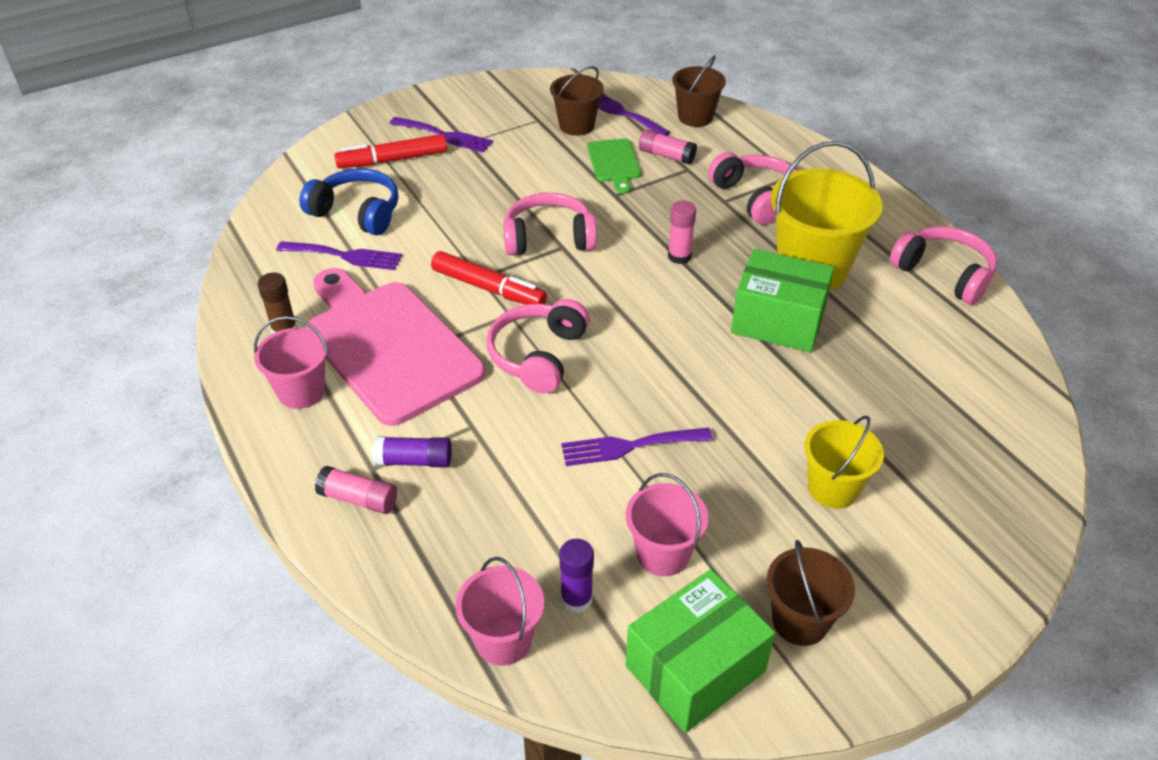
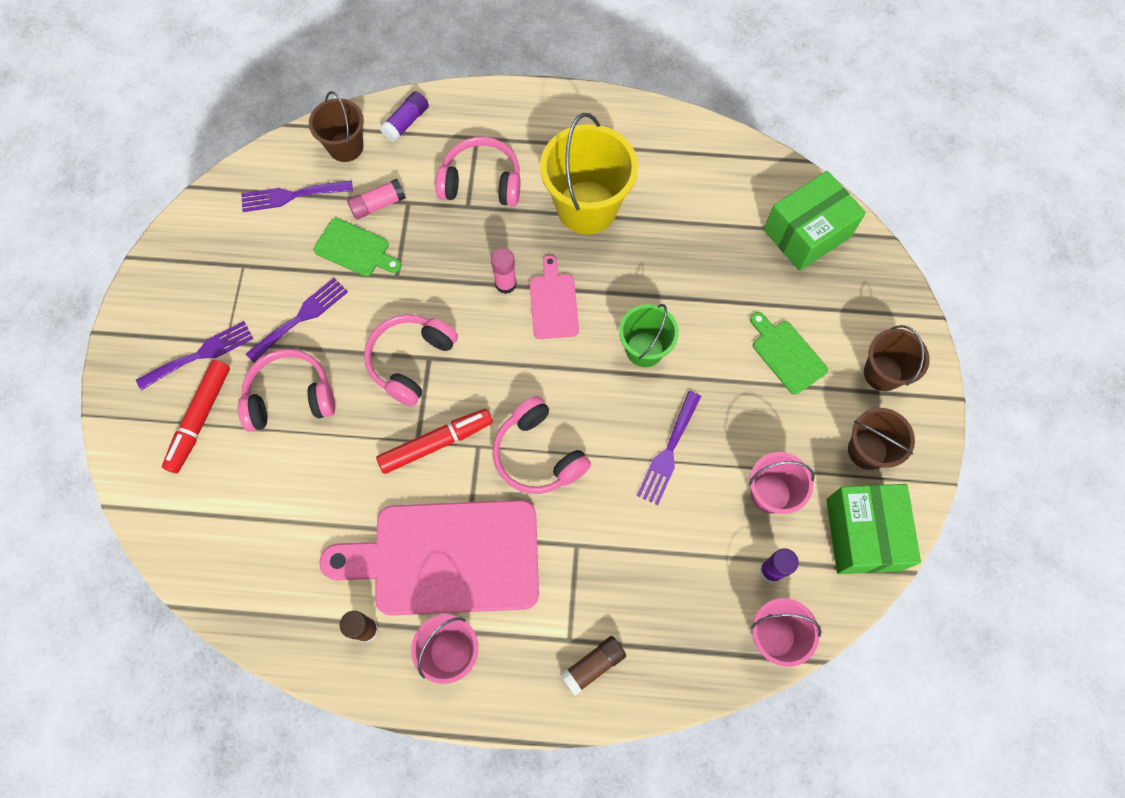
camera: 55 degrees left, 25 degrees up
(345, 256) = (307, 531): purple fork -> purple fork (301, 317)
(357, 212) = (254, 490): blue headphones -> none
(359, 499) = (593, 665): pink glue stick -> brown glue stick
(414, 461) = (583, 606): purple glue stick -> purple glue stick (406, 122)
(576, 125) = (279, 241): brown bucket -> brown bucket (882, 373)
(695, 293) = (553, 303): none -> pink cutting board
(717, 376) = (644, 349): none -> green bucket
(778, 321) = (621, 271): green box -> green box (807, 233)
(833, 488) = (786, 354): yellow bucket -> green cutting board
(944, 274) = (655, 132): pink headphones -> pink headphones (290, 397)

